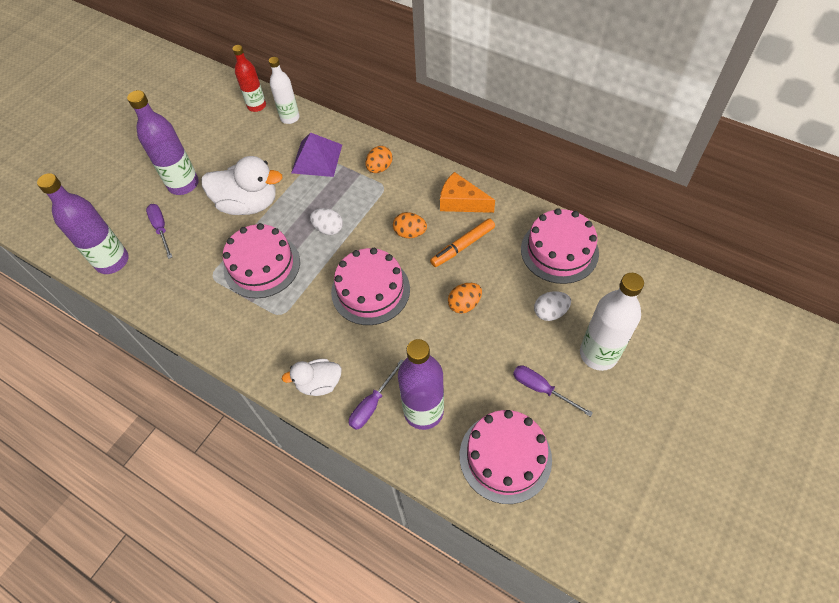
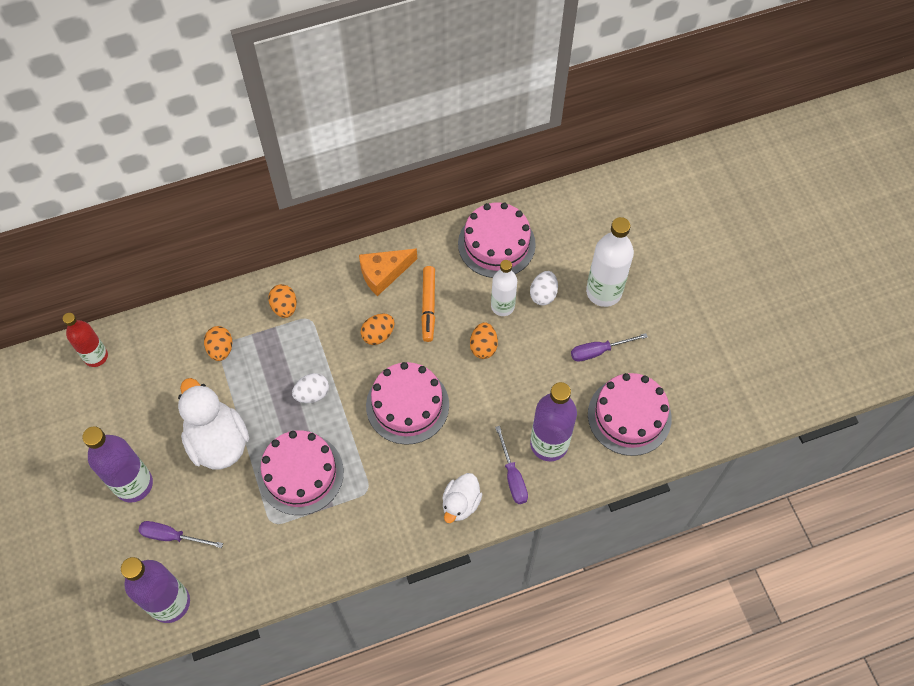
camera: 55 degrees left, 5 degrees up
(248, 204) = (218, 441): white duck -> white duck turned 75 degrees counterclockwise
(290, 118) = (144, 338): white bottle -> white bottle (502, 306)
(317, 158) = (221, 349): purple pyramid -> orange egg

